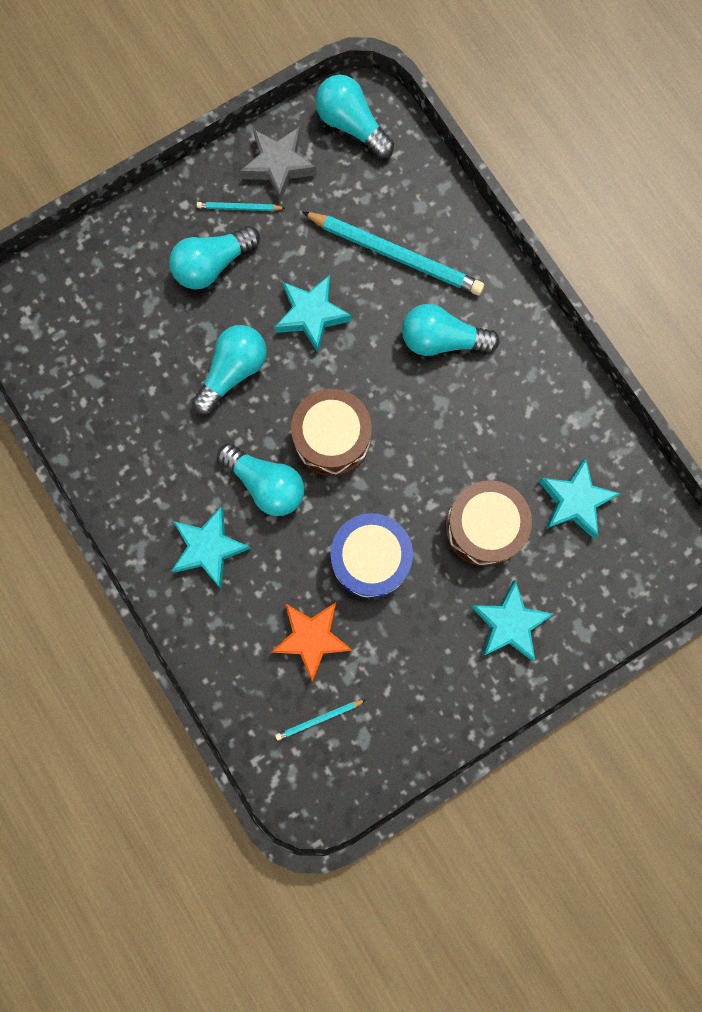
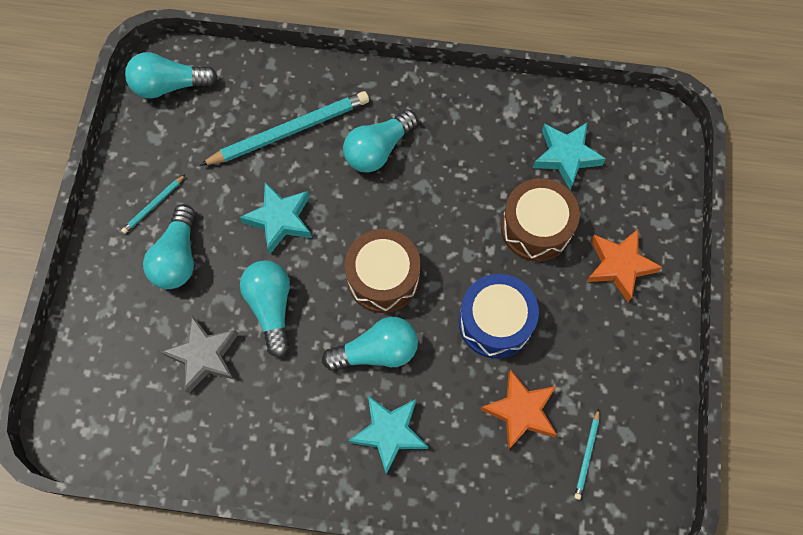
camera: 50 degrees left, 10 degrees down
(279, 166) = (150, 154): grey star -> grey star (204, 356)
(509, 623) = (619, 265): turquoise star -> orange star

